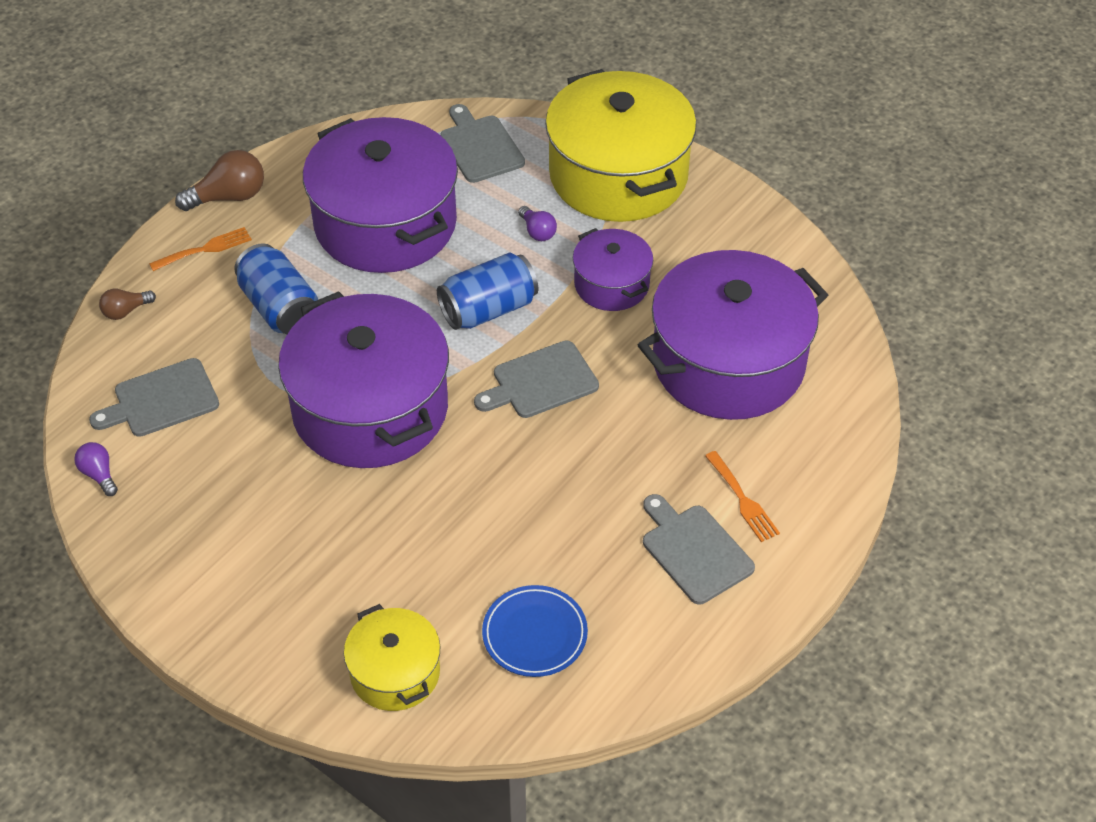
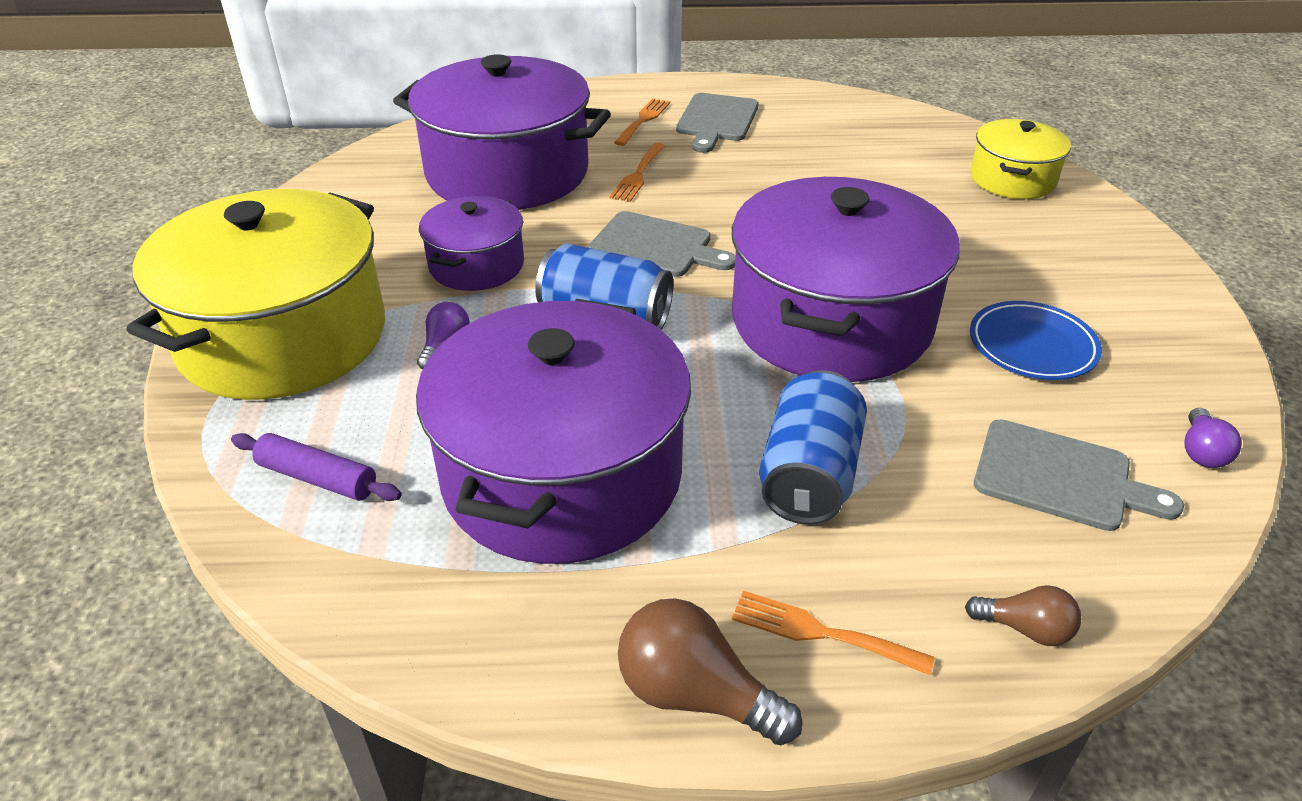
camera: 130 degrees left, 10 degrees down
(480, 146) = (318, 478): grey cutting board -> purple rolling pin
(534, 634) = (883, 145): blue plate -> blue plate (1032, 346)
(648, 435) = (638, 175): none -> orange fork

